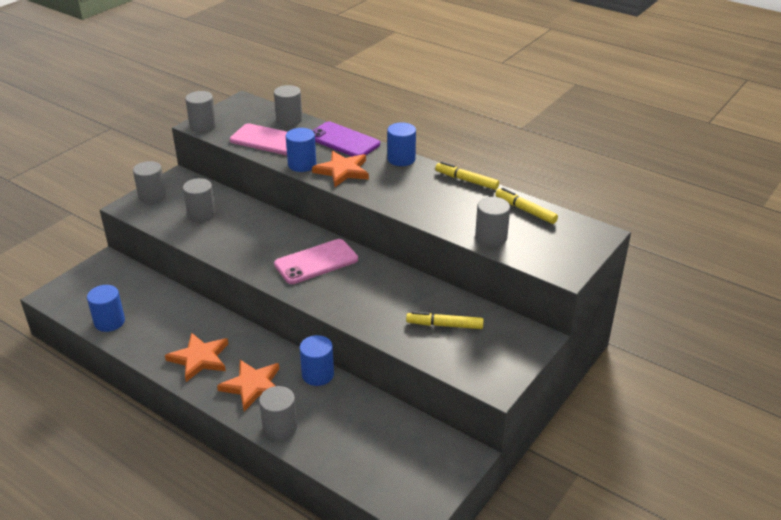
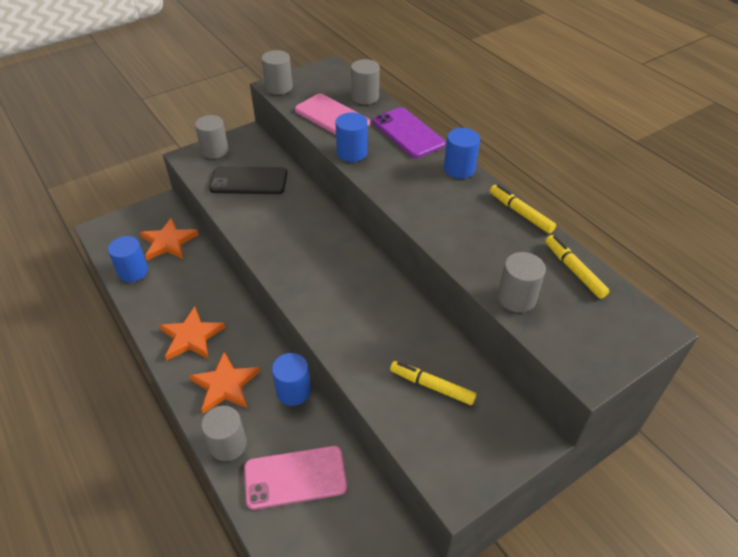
camera: 20 degrees right, 10 degrees up
(201, 214) = (249, 181): grey cylinder -> black phone
(316, 262) = (332, 265): pink phone -> pink phone (295, 477)
(342, 171) = (390, 170): orange star -> orange star (168, 242)

